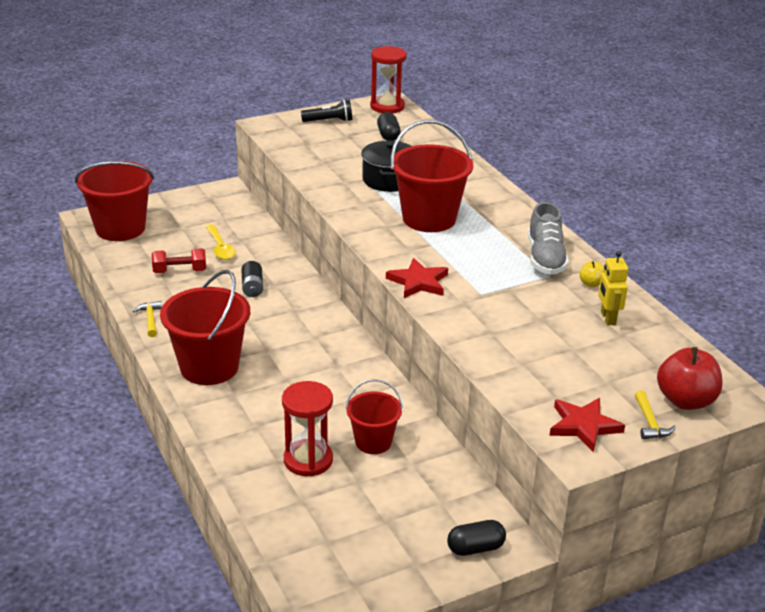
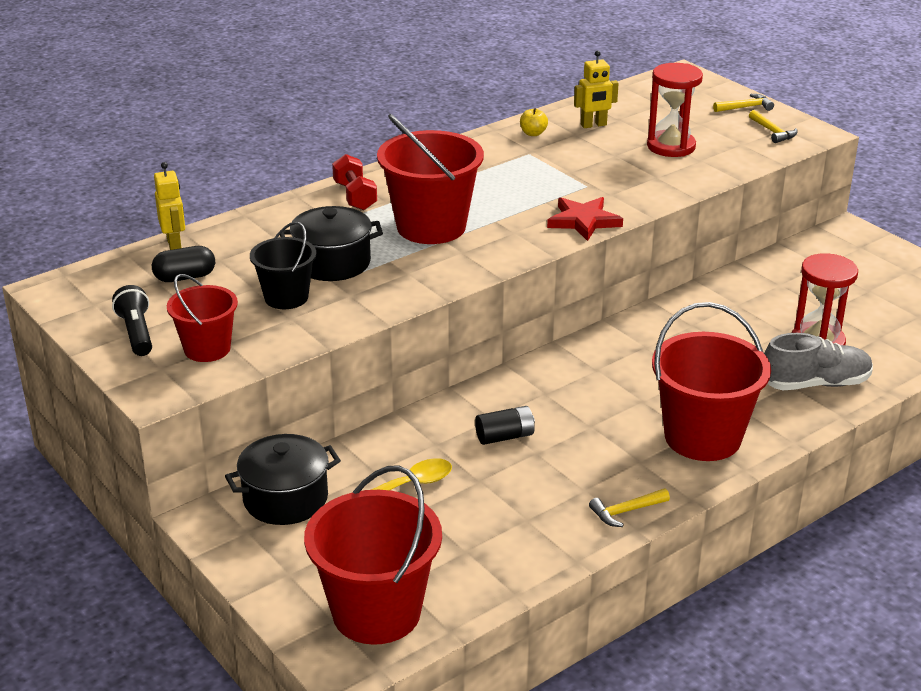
camera: 100 degrees left, 0 degrees up
(180, 271) = (488, 512): red dumbbell -> red dumbbell (355, 196)
(231, 211) = (285, 499): none -> black pot
(350, 163) = (286, 297): none -> black bucket
(373, 442) = (762, 309): red bucket -> red bucket (207, 349)
(387, 106) = (73, 289): red hourglass -> red hourglass (671, 146)
(432, 134) = (174, 244): none -> yellow robot
(475, 548) = (864, 245): black capsule -> none
(545, 258) = (493, 157): grey shoe -> grey shoe (815, 384)
(583, 426) = (772, 132): red star -> yellow hammer
(685, 401) = (703, 94): red apple -> none

